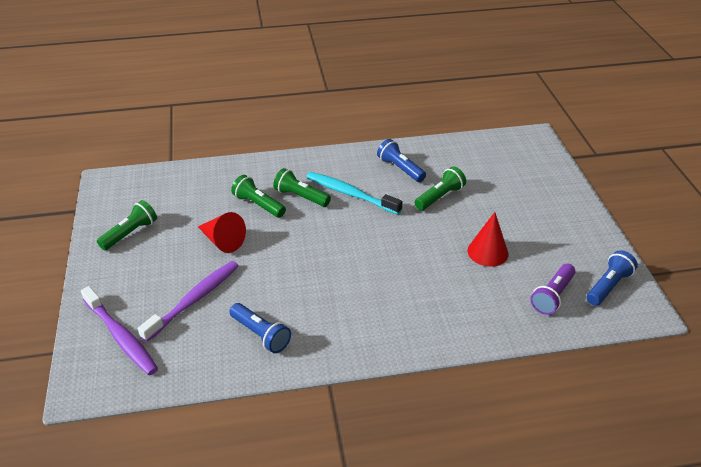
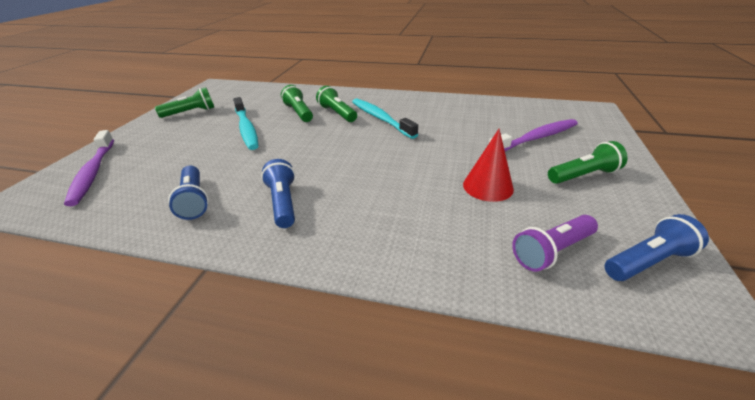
camera: 25 degrees right, 5 degrees down
(194, 300) = (177, 161): purple toothbrush -> purple toothbrush (535, 138)
(222, 241) = (246, 128): red cone -> turquoise toothbrush
(400, 169) = (440, 110): blue flashlight -> blue flashlight (283, 203)
(440, 197) = (464, 134): green flashlight -> green flashlight (583, 175)

